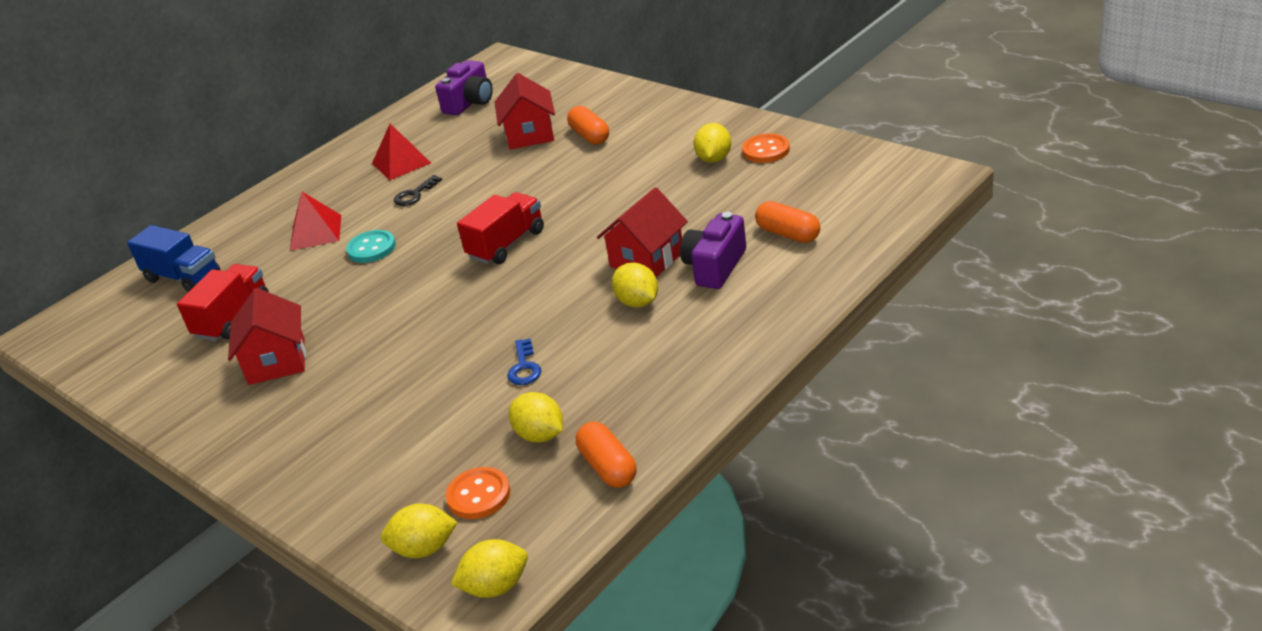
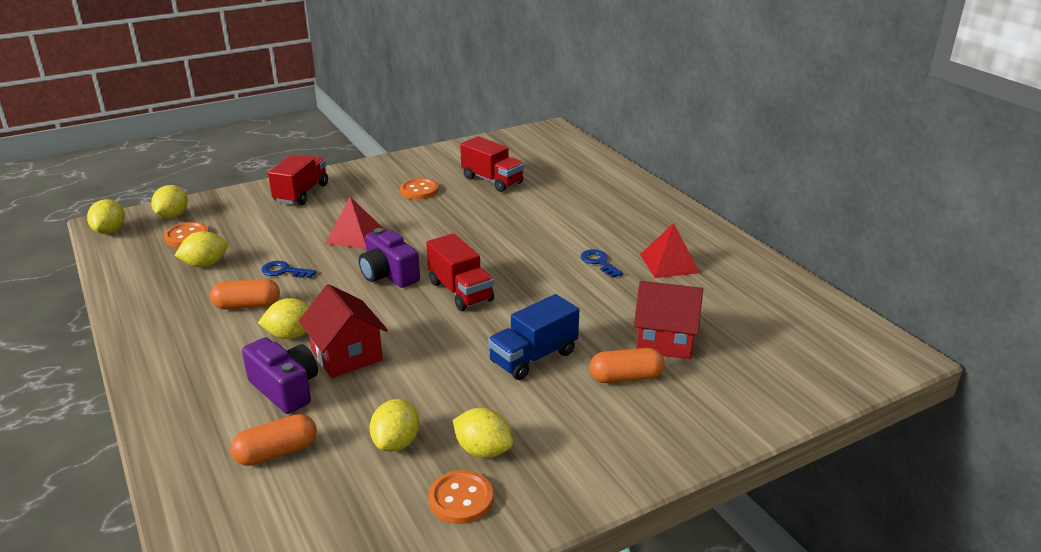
camera: 105 degrees right, 5 degrees down
(183, 277) = (569, 168): blue truck -> blue truck (533, 357)
(277, 361) = (419, 190): red house -> orange button
(312, 459) = (301, 193): none -> red truck
(316, 232) = (580, 216): red pyramid -> red pyramid (354, 235)
(371, 248) = (527, 234): turquoise button -> none
(414, 195) = (599, 262): black key -> blue key
(470, 102) = (779, 318): purple camera -> purple camera (388, 275)
(608, 467) = (137, 282): orange capsule -> orange capsule (247, 305)
(734, 192) = (396, 443): none -> yellow lemon

